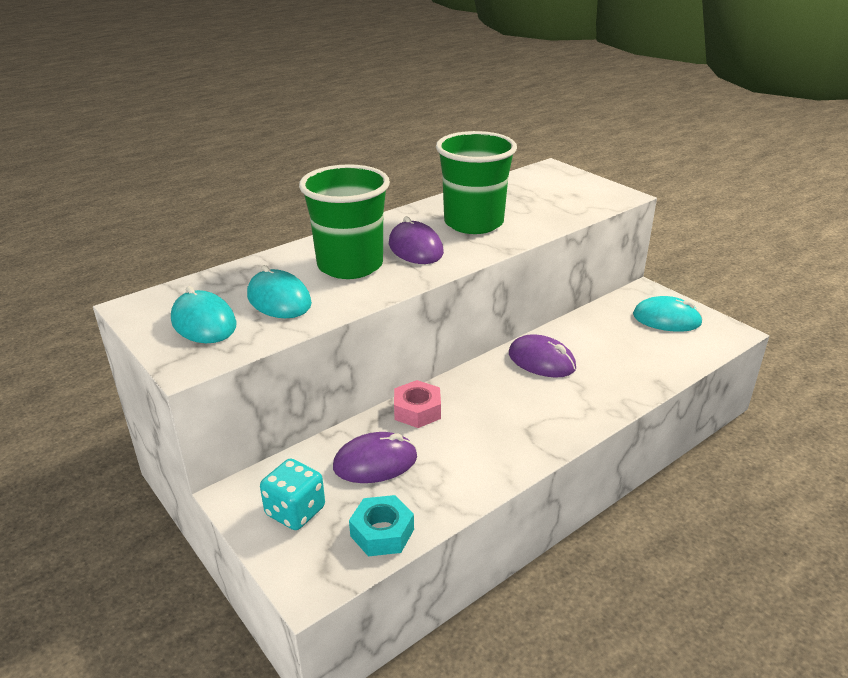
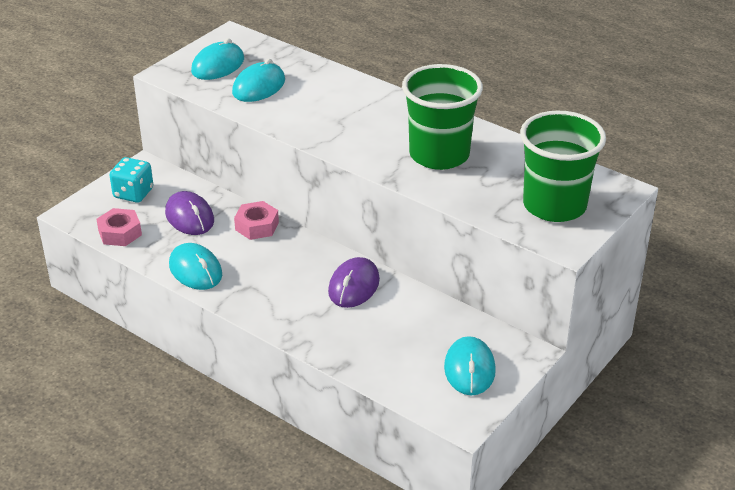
camera: 75 degrees right, 5 degrees up
(350, 265) = (325, 106): green cup -> green cup (554, 206)
(382, 532) = (120, 233): turquoise nut -> pink nut
(415, 248) = (370, 131): purple mouse -> none
(485, 468) = (195, 270): none -> turquoise mouse

